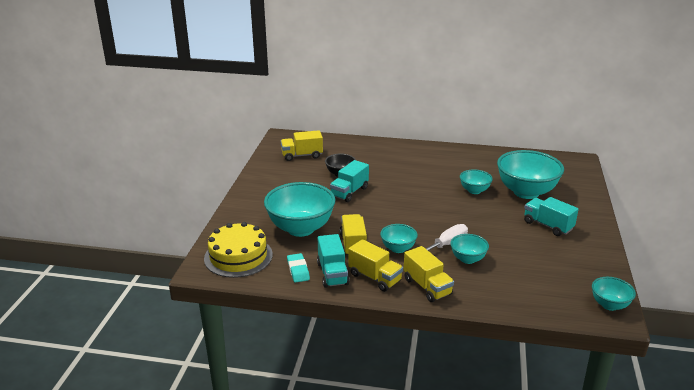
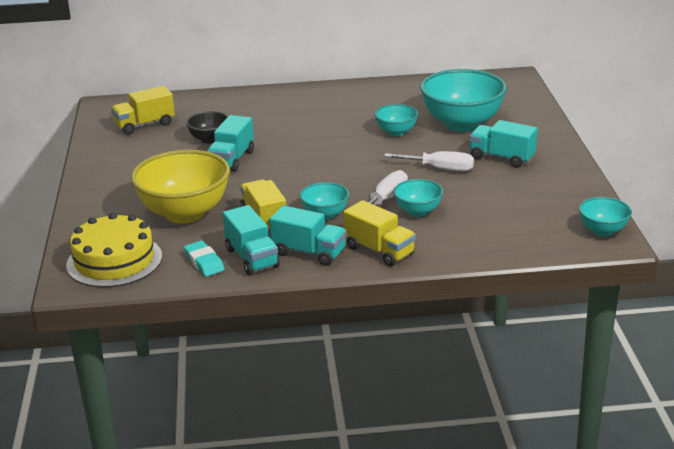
camera: 15 degrees left, 0 degrees up
(300, 228) = (185, 213): turquoise bowl -> yellow bowl
(375, 277) = (309, 252): yellow truck -> turquoise truck
(497, 226) = (440, 169): none -> white screwdriver

